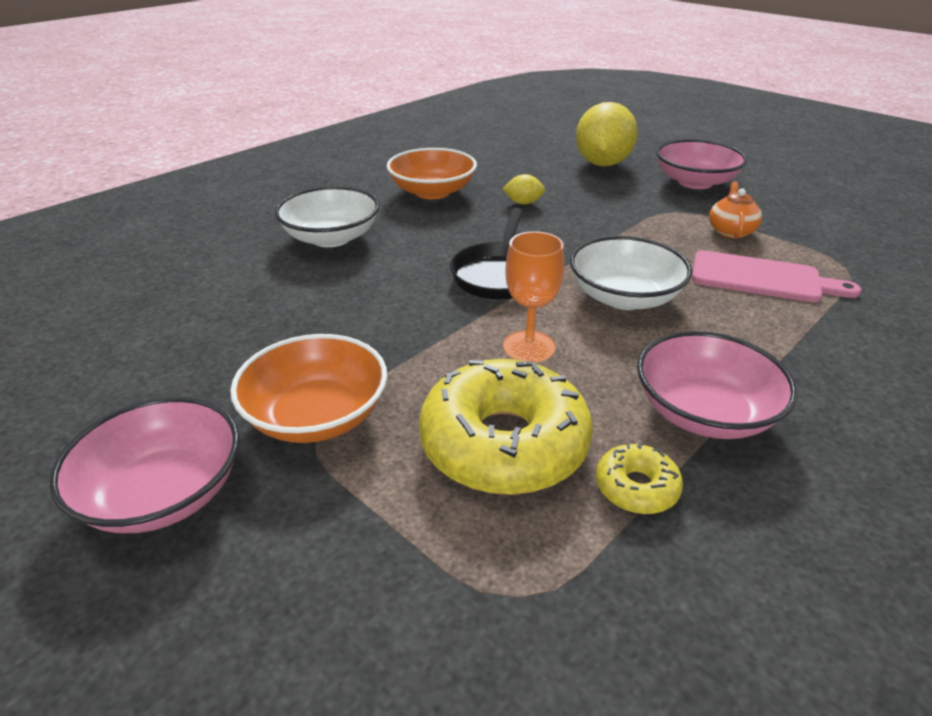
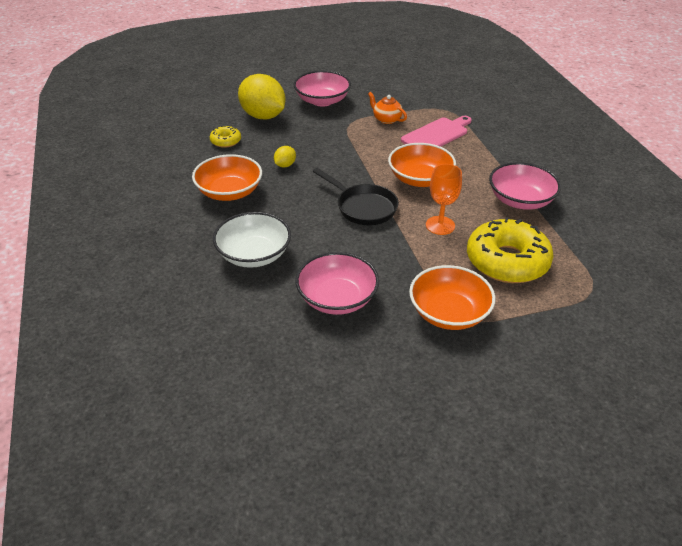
camera: 60 degrees left, 5 degrees up
(163, 493) = (477, 381): pink bowl -> pink bowl (337, 299)
(624, 297) = (420, 179): white bowl -> orange bowl
(636, 487) = (553, 238): yellow donut -> yellow donut (225, 141)

